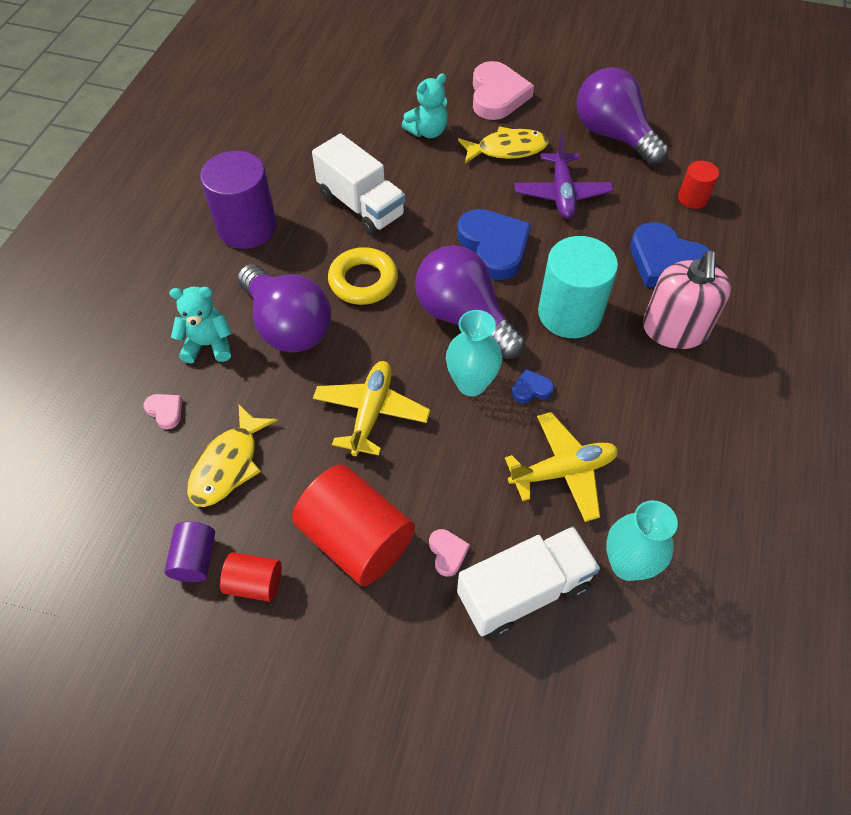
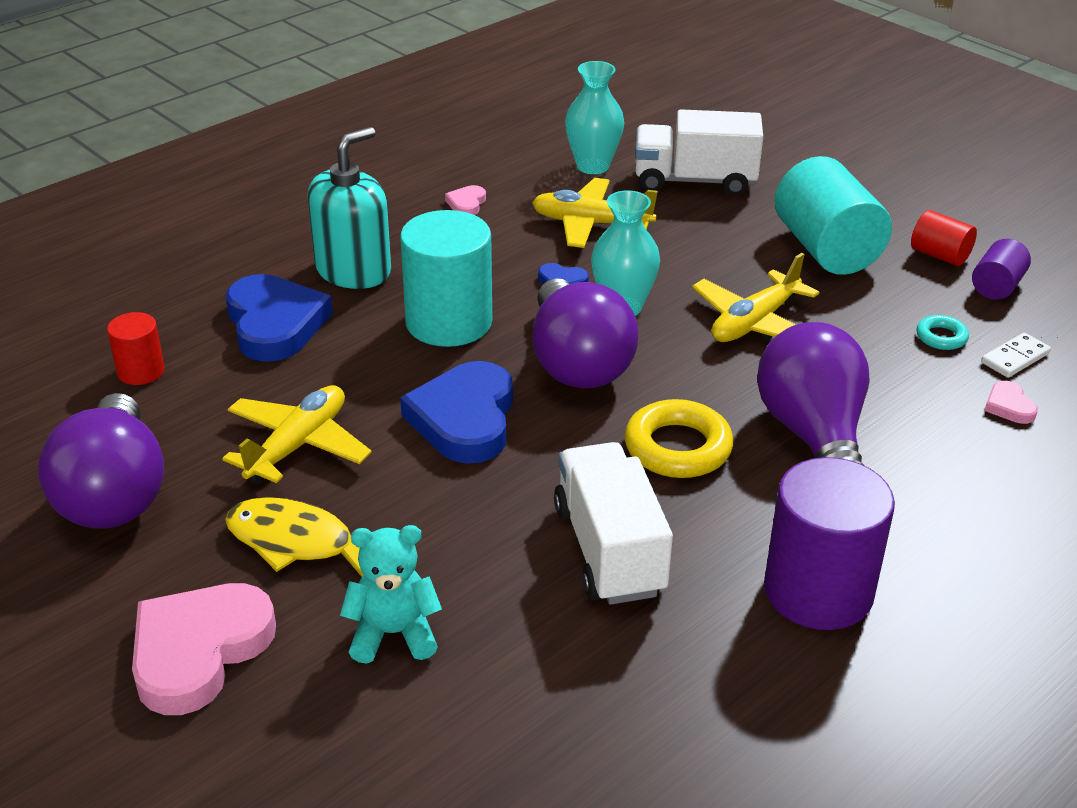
camera: 150 degrees left, 20 degrees down
(167, 467) = (1015, 358): none -> white domino
(208, 345) = (933, 454): turquoise teddy bear -> none
(228, 465) = (941, 337): yellow fish -> turquoise ring
(356, 539) = (826, 249): red cylinder -> turquoise cylinder
(447, 553) = (744, 217): pink heart -> pink heart (466, 204)
(561, 193) = (298, 445): purple plane -> yellow plane
(674, 329) = (353, 270): pink soap dispenser -> turquoise soap dispenser

